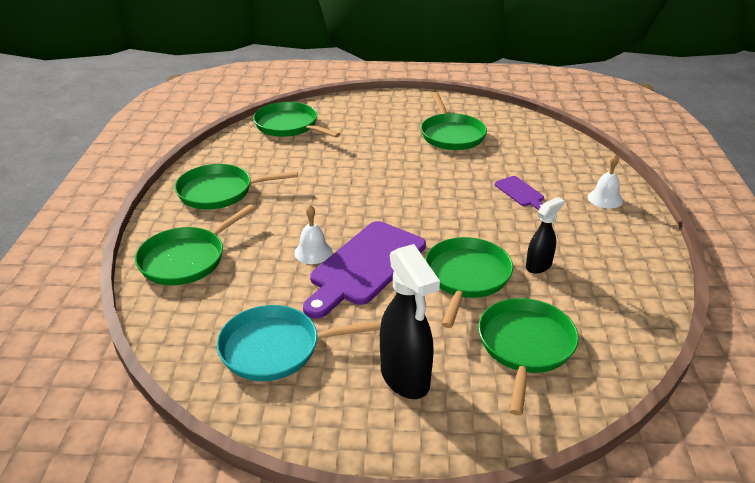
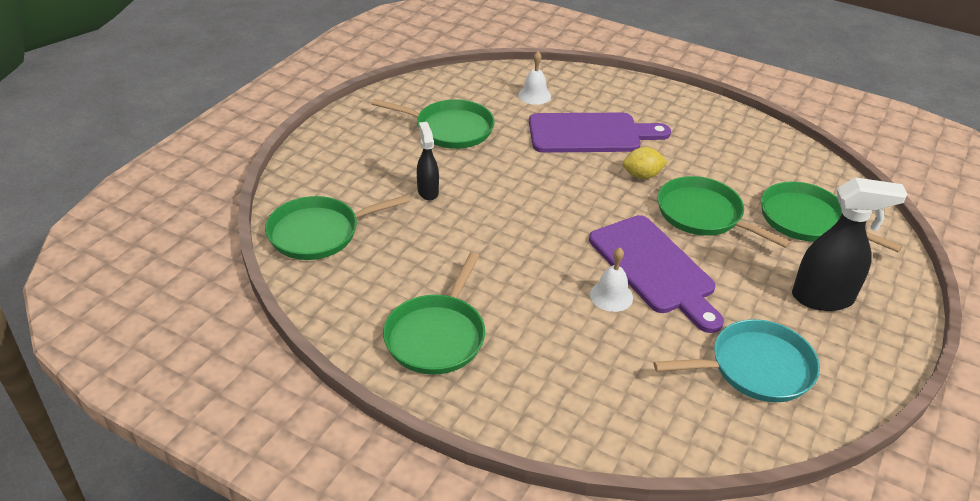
camera: 65 degrees left, 5 degrees up
(186, 259) = (568, 400): green pan -> none
(275, 348) = (756, 368): turquoise pan -> turquoise pan turned 120 degrees counterclockwise
(489, 232) = (642, 175): none -> yellow lemon
(520, 193) = (590, 134): purple cutting board -> purple cutting board, size x2.12
(539, 266) = (707, 171): black spray bottle -> black spray bottle (428, 191)
(605, 199) = (630, 97): white bell -> white bell (534, 95)

